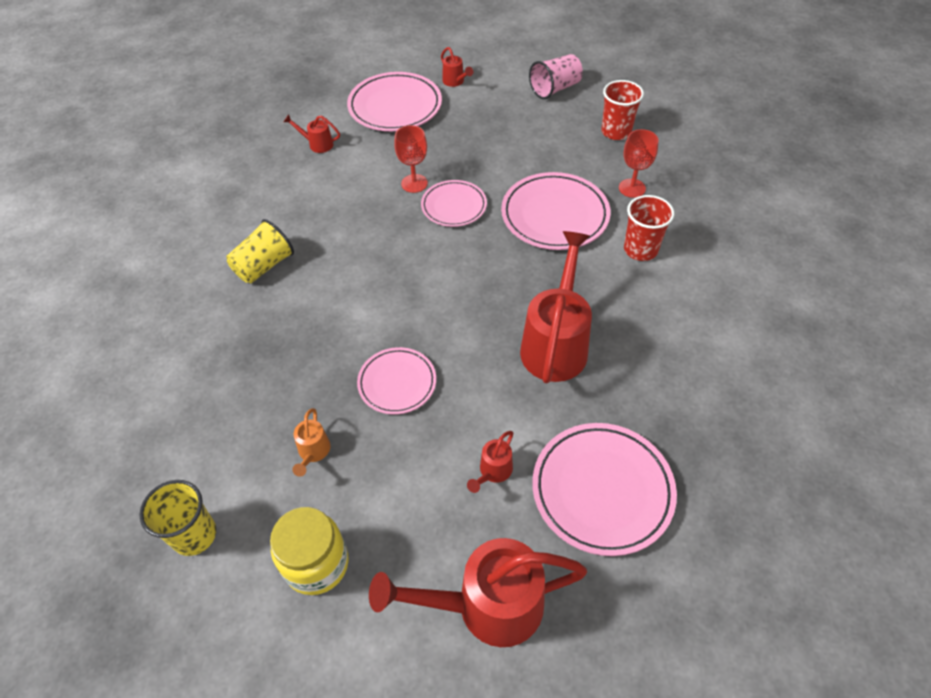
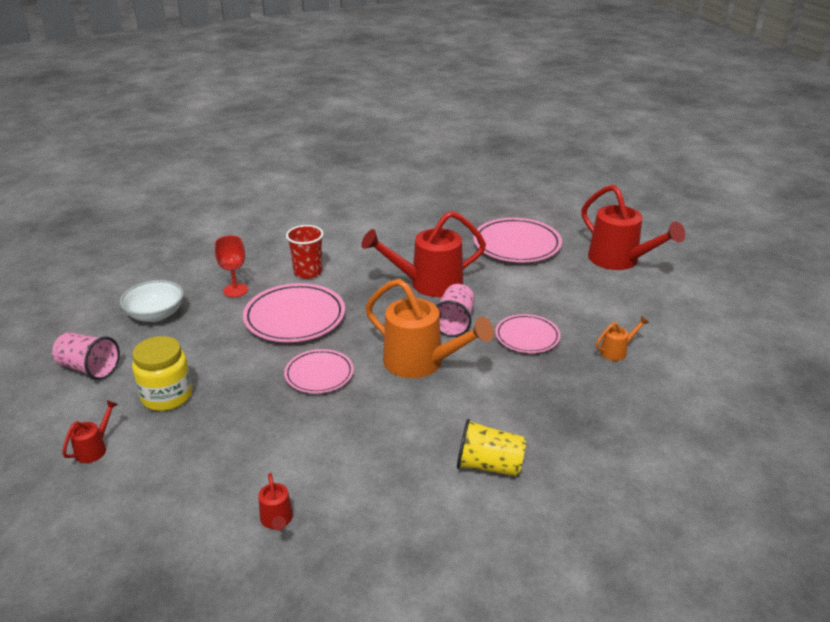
camera: 120 degrees left, 20 degrees down
(194, 535) = (726, 375): yellow cup -> none
(316, 564) = (674, 320): yellow jar -> yellow jar (167, 396)
(395, 106) = (167, 481): pink plate -> none
(414, 183) = (302, 411): red goblet -> none
(419, 278) = (421, 363): none -> orange watering can
(465, 332) = (454, 323): none -> pink cup
(493, 472) = (546, 280): red watering can -> none
(616, 132) = (155, 315): red cup -> white bowl

